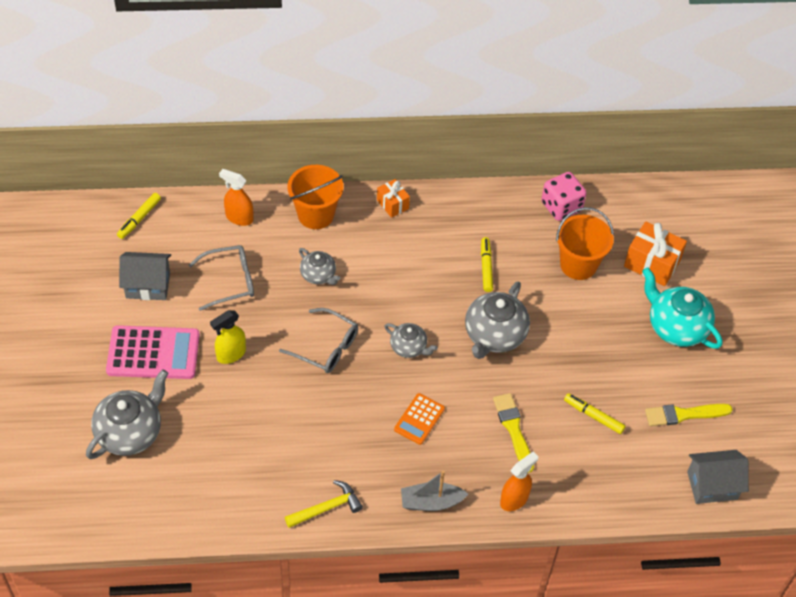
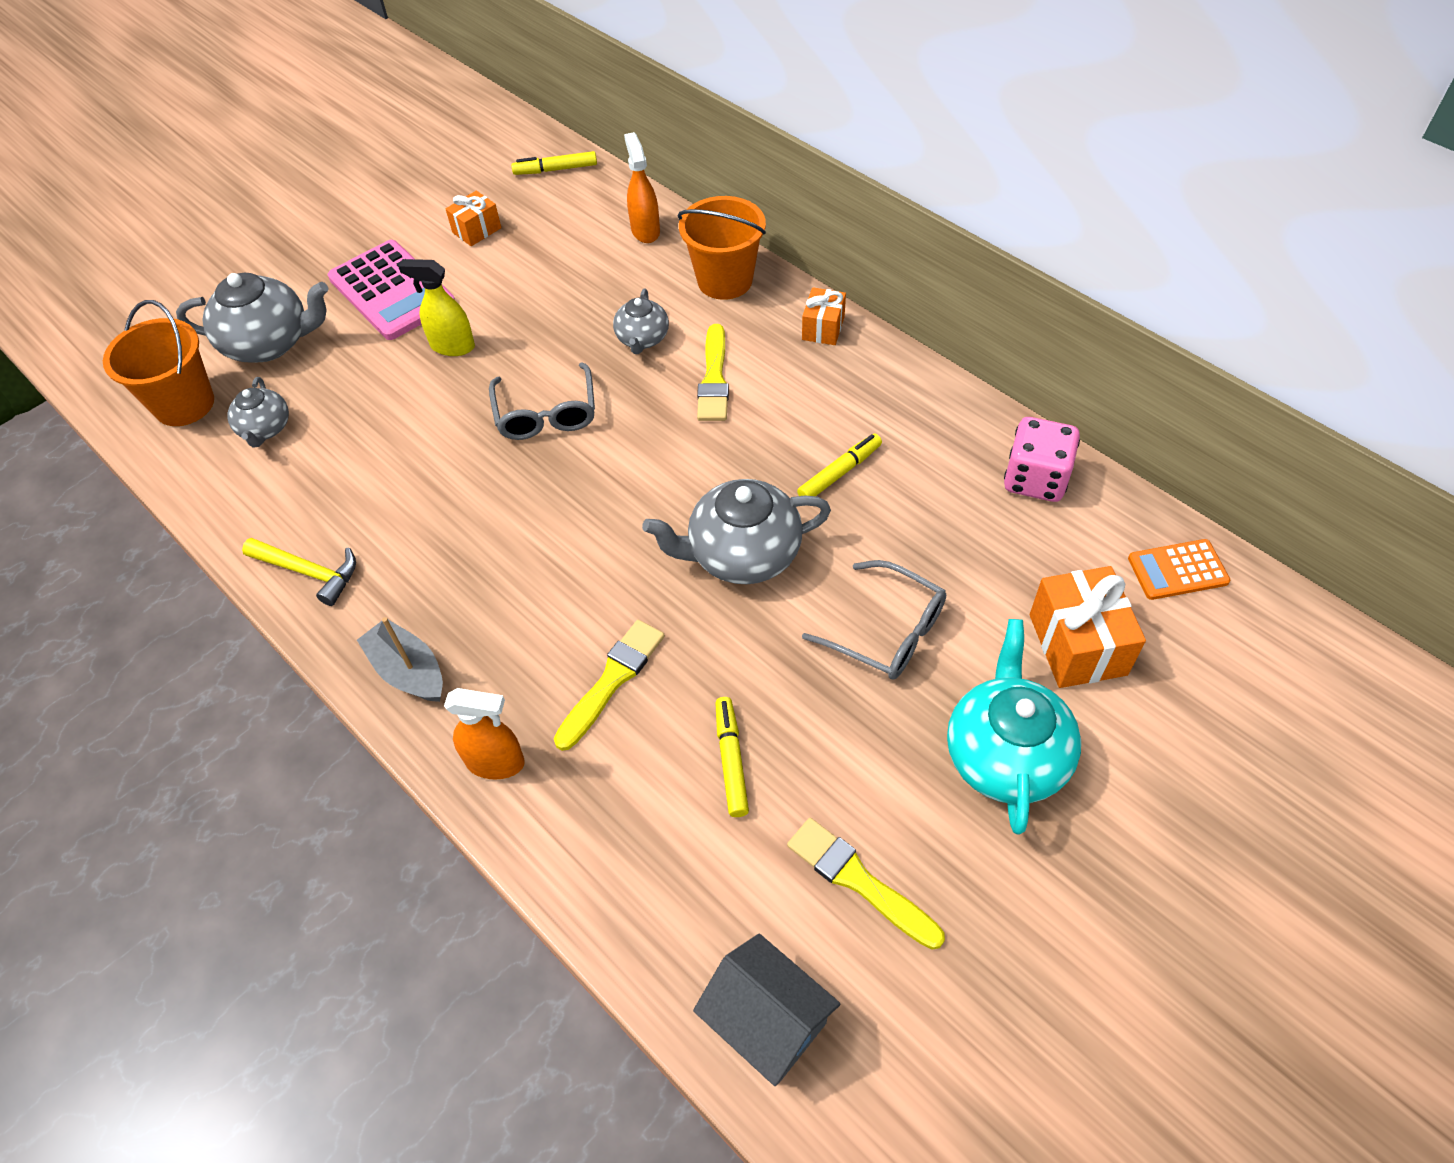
camera: 55 degrees right, 0 degrees up
(148, 285) = (476, 230): grey house -> orange gift
(229, 281) = (551, 280): grey glasses -> grey glasses (886, 631)
(378, 268) = (714, 379): none -> yellow brush
(409, 347) = (628, 485): grey teapot -> grey teapot (265, 429)
(419, 419) = (528, 570): orange calculator -> orange calculator (1177, 570)
(578, 264) = (966, 562): orange bucket -> orange bucket (184, 404)

